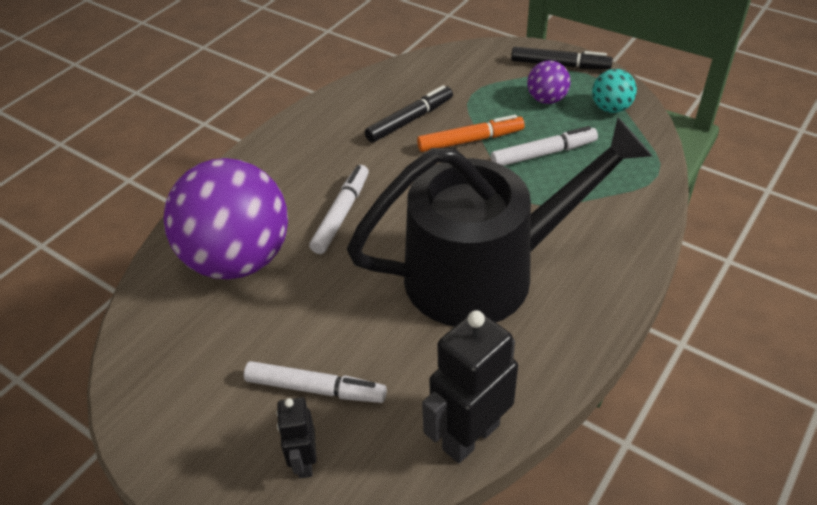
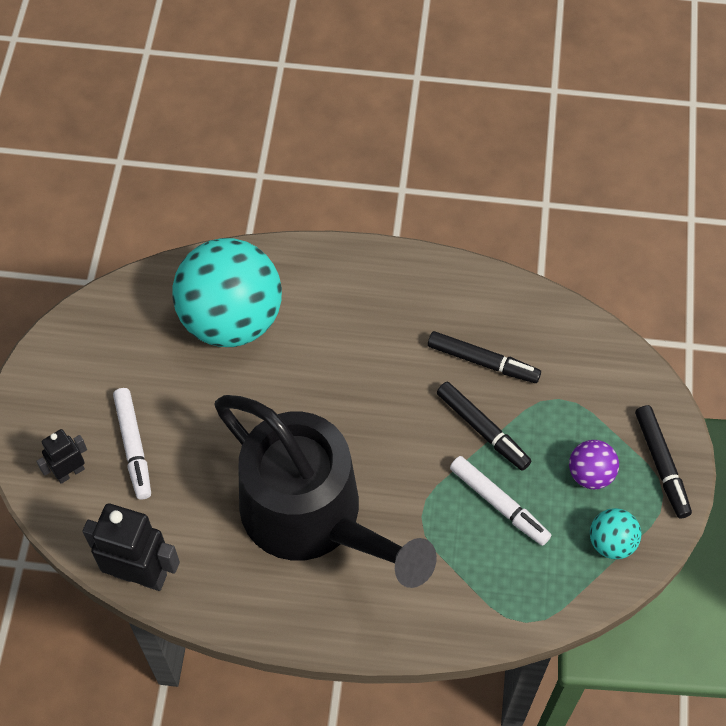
camera: 60 degrees right, 15 degrees up
(238, 259) = (231, 319): purple ball -> turquoise ball
(341, 214) = (323, 368): white marker -> none
(470, 140) = (482, 429): orange marker -> black marker

